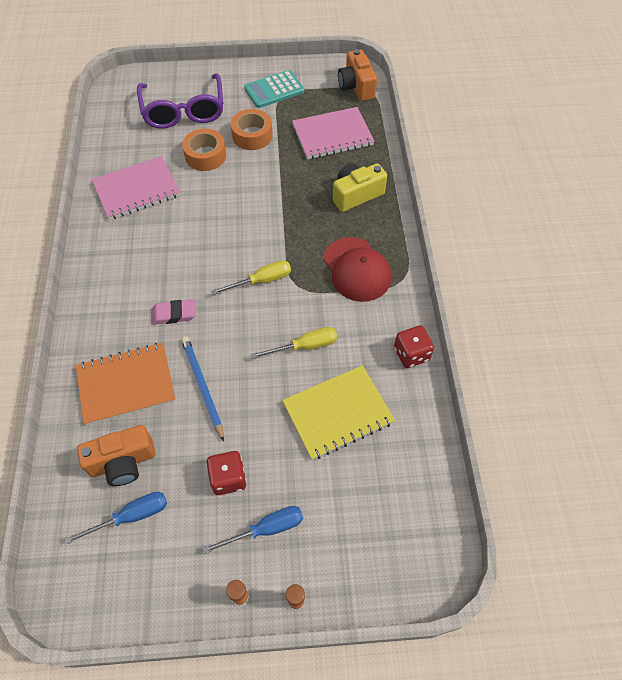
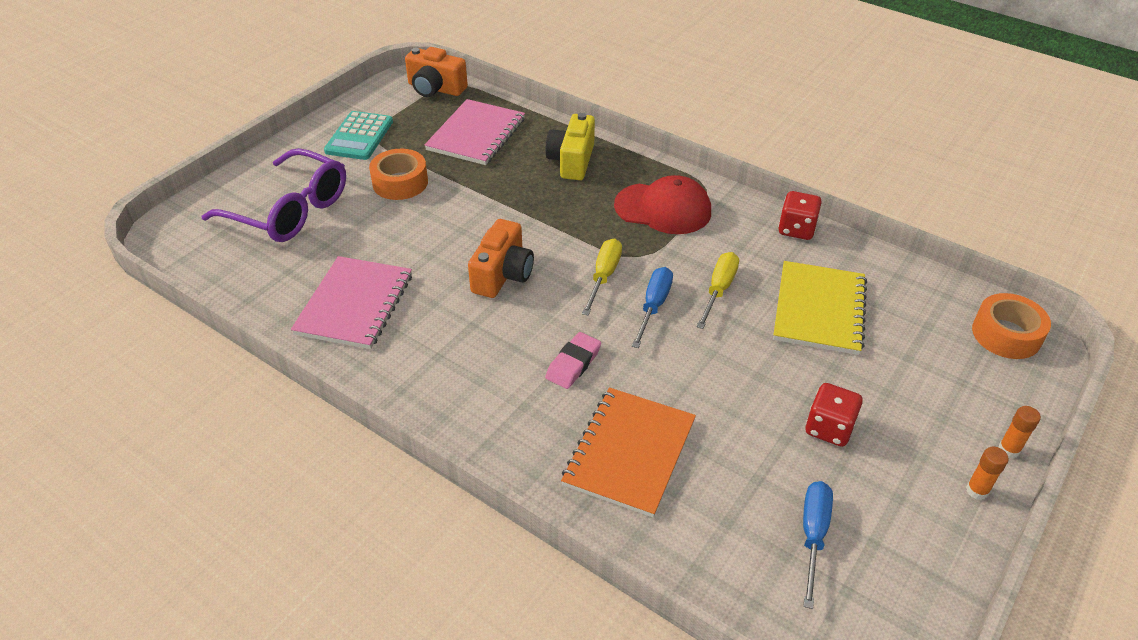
camera: 50 degrees left, 15 degrees down
(123, 462) = (734, 508): orange camera -> orange camera (503, 275)
(202, 387) = (694, 390): blue pencil -> none
(205, 155) = (380, 228): orange tape -> orange tape (1006, 334)
(266, 529) = (912, 430): blue screwdriver -> blue screwdriver (653, 306)

